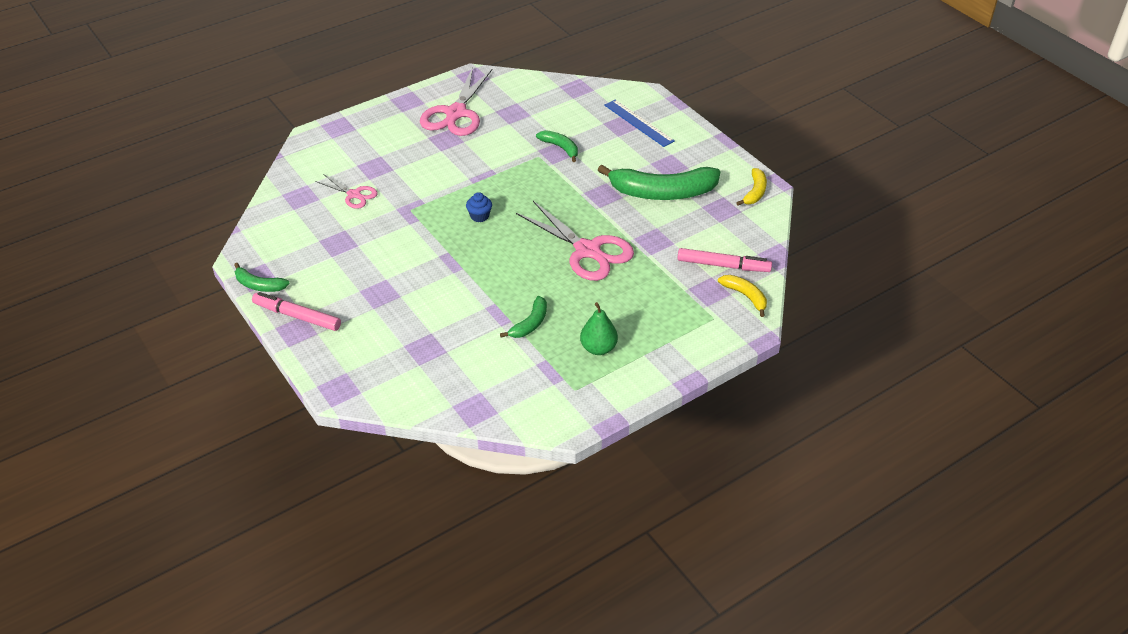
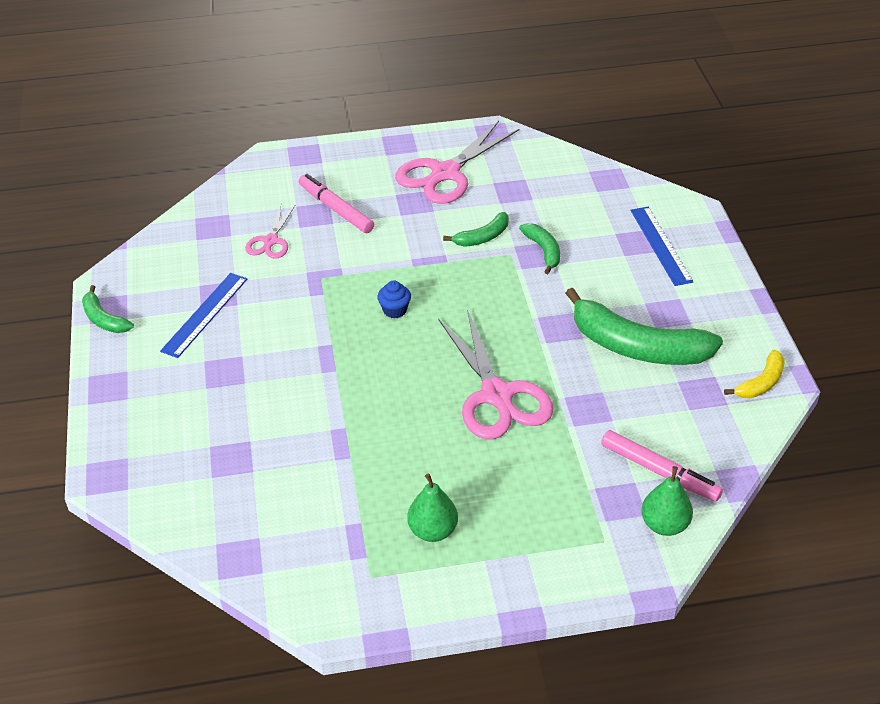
camera: 25 degrees right, 0 degrees up
(297, 316) = (119, 370): pink marker -> pink marker (336, 209)
(338, 259) = (205, 314): none -> blue ruler
(354, 195) = (271, 241): pink scissors -> pink scissors turned 45 degrees clockwise
(530, 324) = (370, 469): green banana -> green banana (482, 237)
(745, 296) = (664, 524): yellow banana -> green pear

